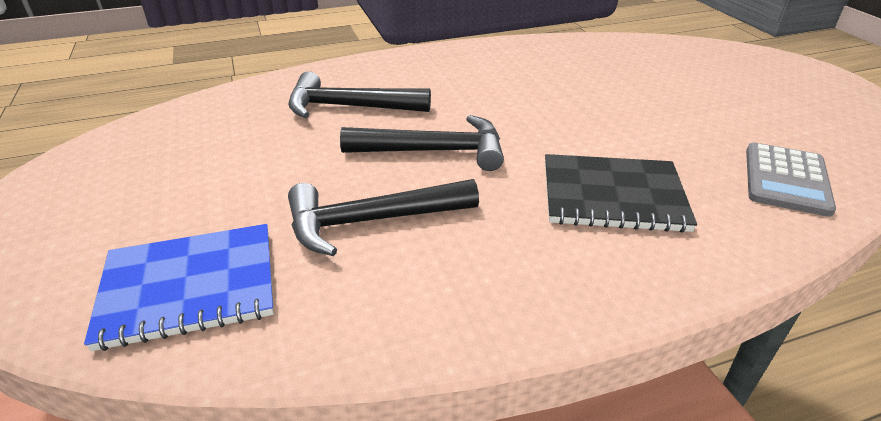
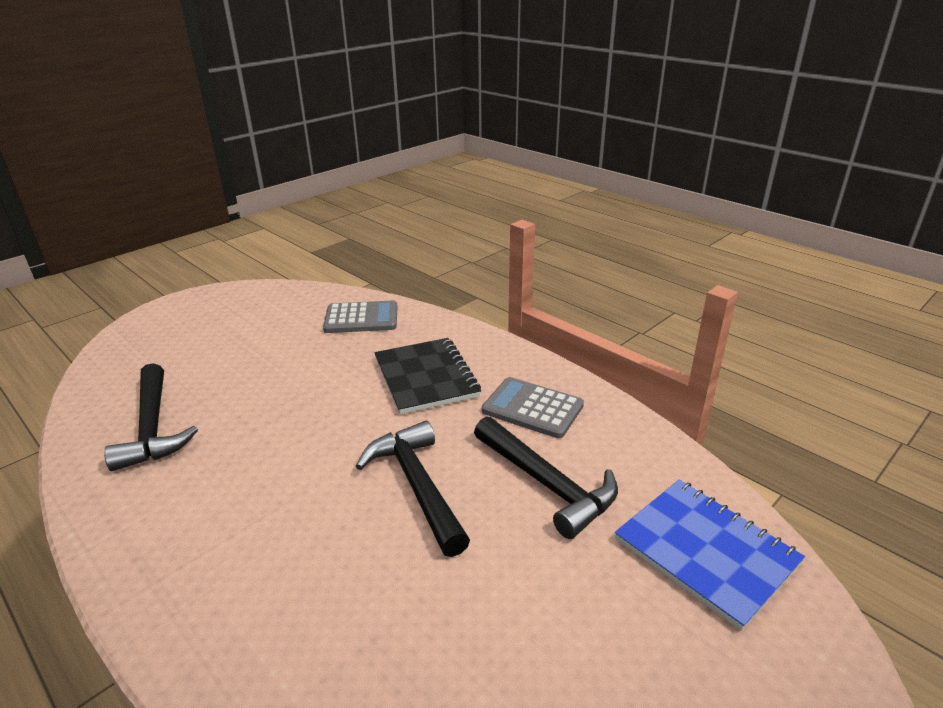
camera: 115 degrees left, 5 degrees down
(349, 107) = (351, 602): black hammer -> black hammer (152, 427)
(501, 258) = (532, 408): none -> grey calculator

